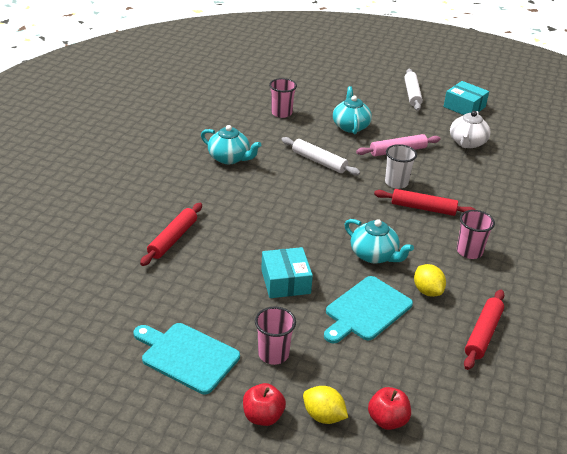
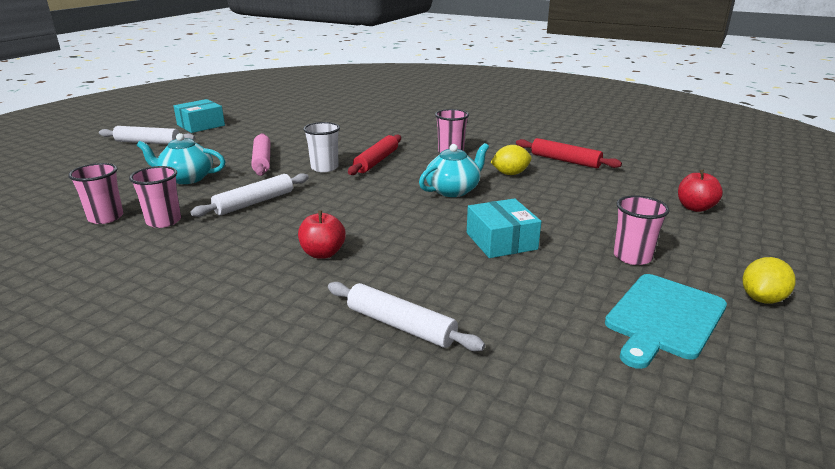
camera: 80 degrees left, 10 degrees down
(173, 239) = (400, 325): red rolling pin -> white rolling pin
(229, 158) = (198, 265): turquoise teapot -> none
(263, 416) = (734, 269): red apple -> red apple (323, 253)
(281, 134) = (164, 221): none -> pink cup
(285, 281) = (501, 241): turquoise box -> turquoise box turned 75 degrees clockwise
(323, 416) = (710, 236): yellow lemon -> yellow lemon (762, 299)
(366, 310) = (544, 202): turquoise cutting board -> none
(467, 143) = (270, 132): white teapot -> none

